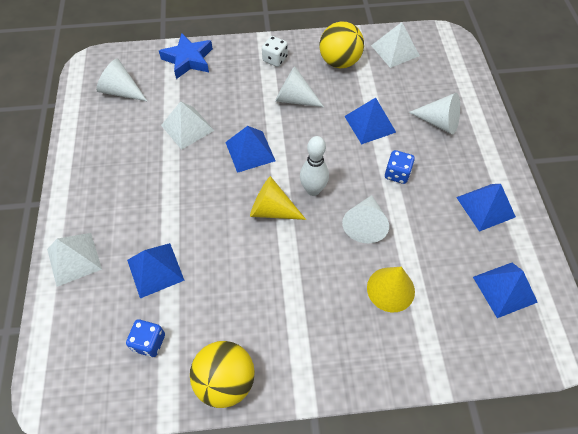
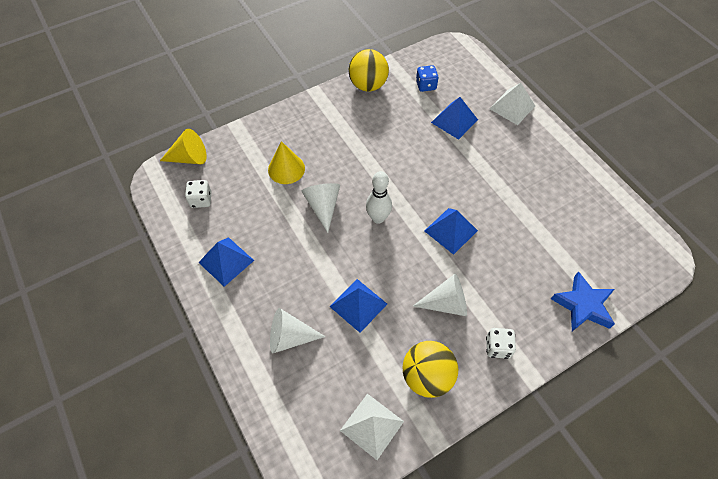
camera: 155 degrees right, 0 degrees up
(121, 91) = (609, 241): white cone -> none
(187, 127) = (520, 230): white pyramid -> none
(272, 210) = (401, 189): yellow cone -> yellow cone (189, 158)
(397, 174) = (313, 261): blue dice -> none
(504, 289) = (201, 200): blue pyramid -> white dice

